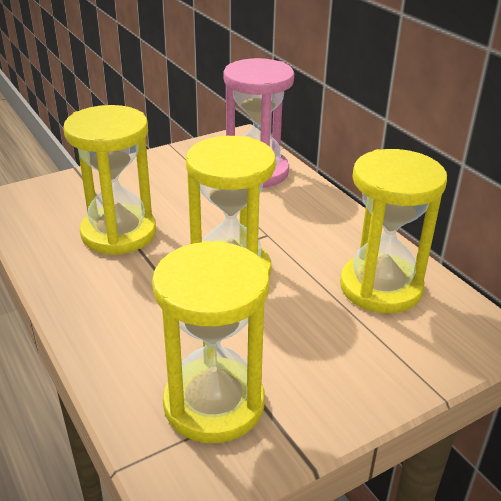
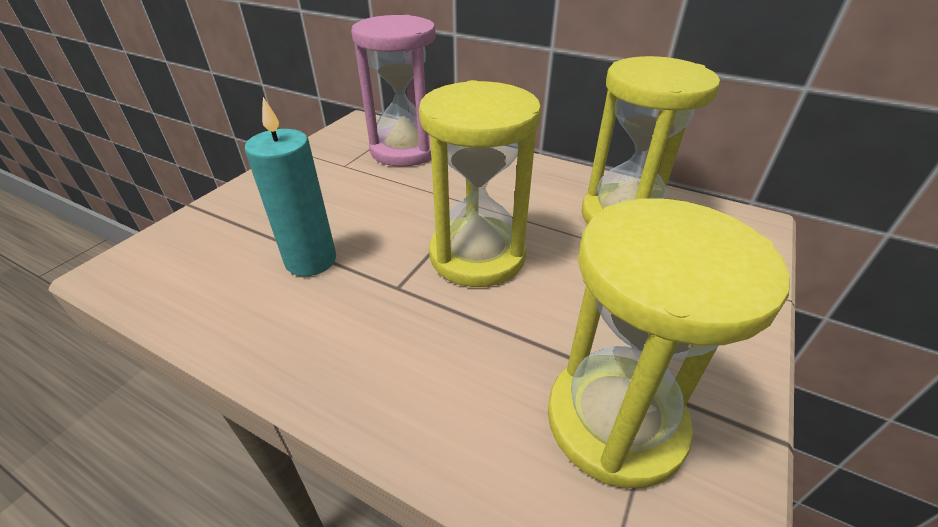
camera: 30 degrees left, 5 degrees up
(119, 233) = (311, 260): yellow hourglass -> turquoise candle

